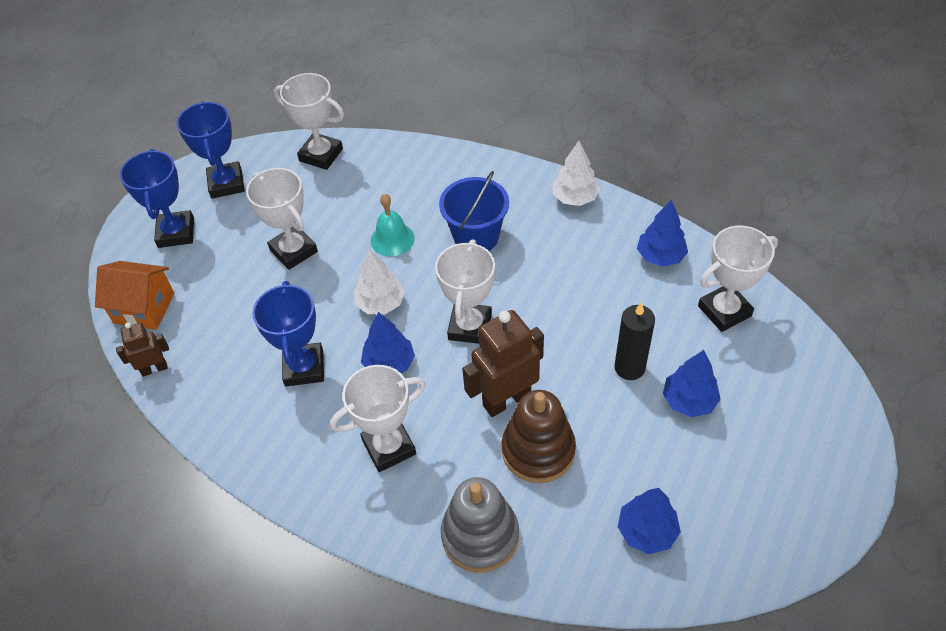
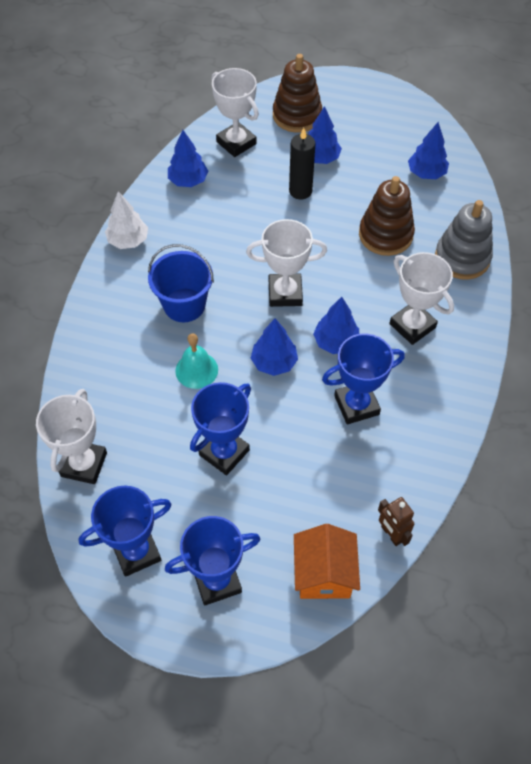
camera: 105 degrees left, 5 degrees up
(293, 251) = (224, 452): white trophy -> blue trophy
(380, 303) = (274, 363): white tree -> blue tree
(506, 399) = (348, 259): brown robot -> none
(777, 387) = (297, 115): none -> brown stacking toy

